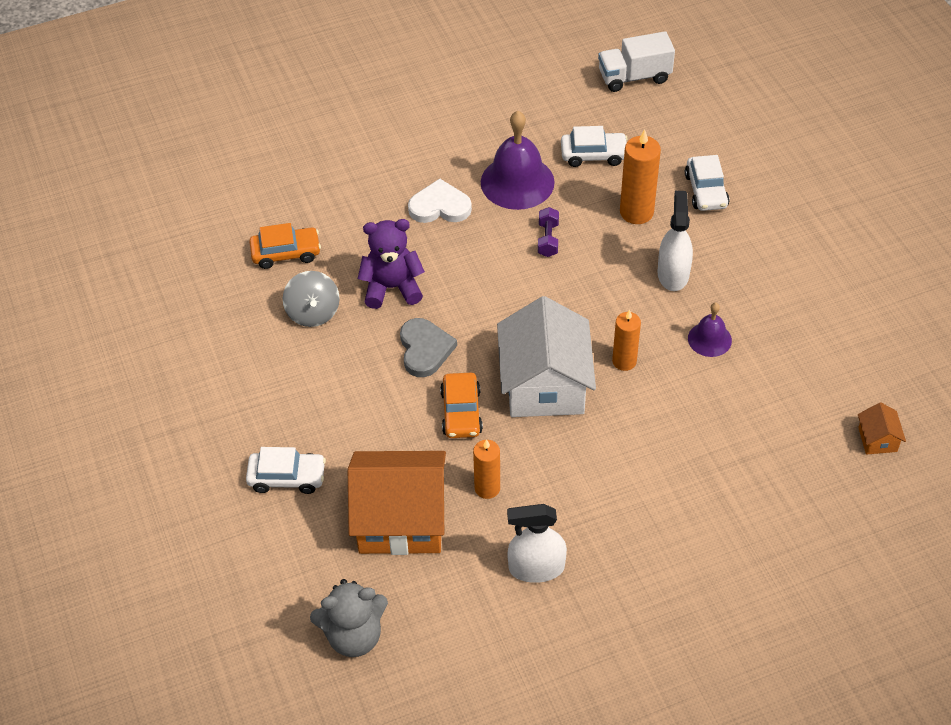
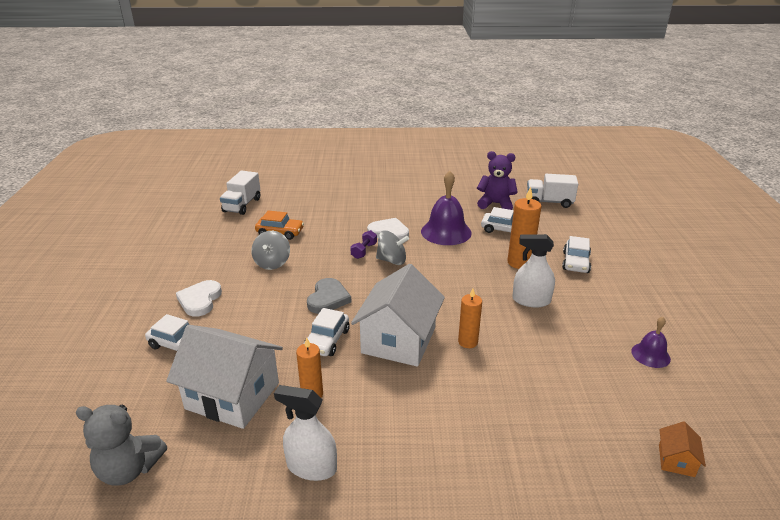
camera: 20 degrees right, 20 degrees down
(189, 213) = (242, 205): none -> white truck
(262, 404) = (200, 300): none -> white heart
(392, 288) = (330, 262): purple teddy bear -> purple teddy bear (495, 204)
(401, 520) = (232, 396): orange house -> white house
(461, 412) = (327, 340): orange car -> white car
(471, 259) = (392, 260): none -> grey spinning top
(548, 239) = (449, 262): purple dumbbell -> purple dumbbell (364, 251)
(673, 274) = (531, 300): white spray bottle -> white spray bottle turned 105 degrees counterclockwise
(709, 339) = (543, 346): purple bell -> purple bell (650, 355)

